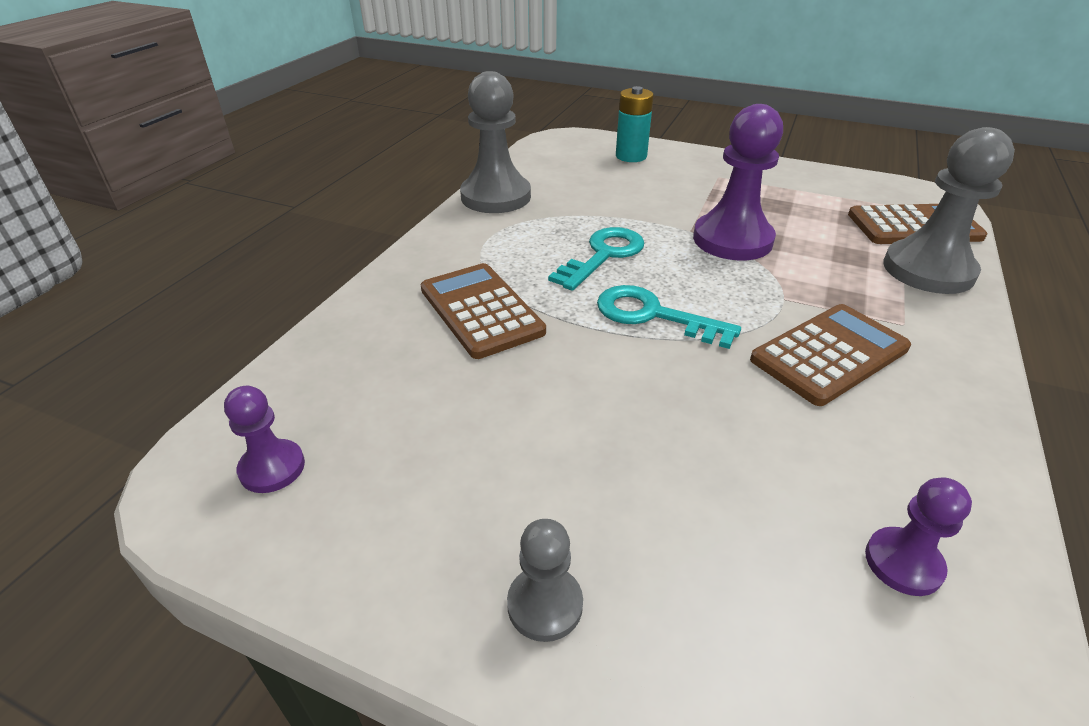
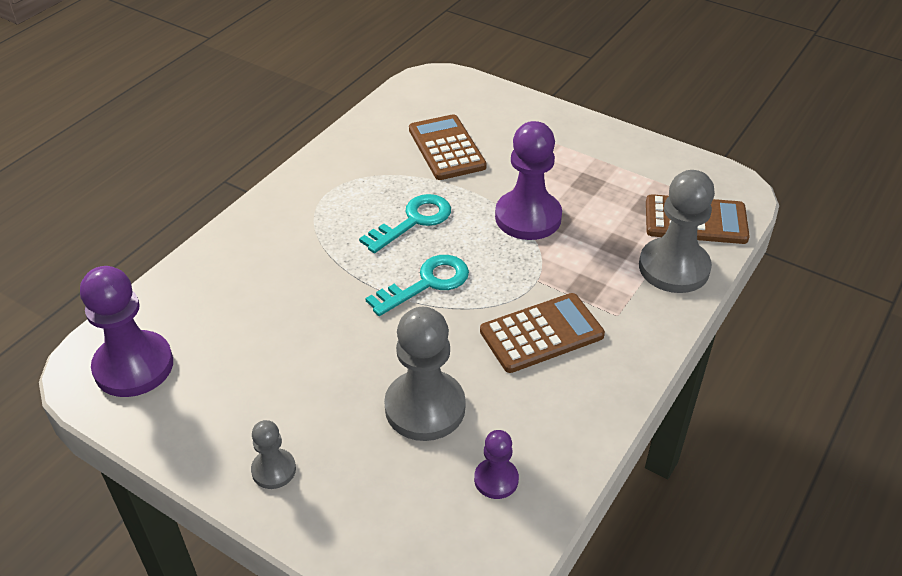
camera: 10 degrees right, 5 degrees up
(272, 468) = (134, 366): purple pawn -> purple pawn, size x1.94
(481, 310) = (299, 263): brown calculator -> brown calculator (446, 148)
(496, 197) = (348, 147): grey pawn -> grey pawn (425, 407)
(631, 156) = (487, 109): turquoise battery -> none
(653, 315) = (427, 283): turquoise key -> turquoise key turned 105 degrees clockwise

